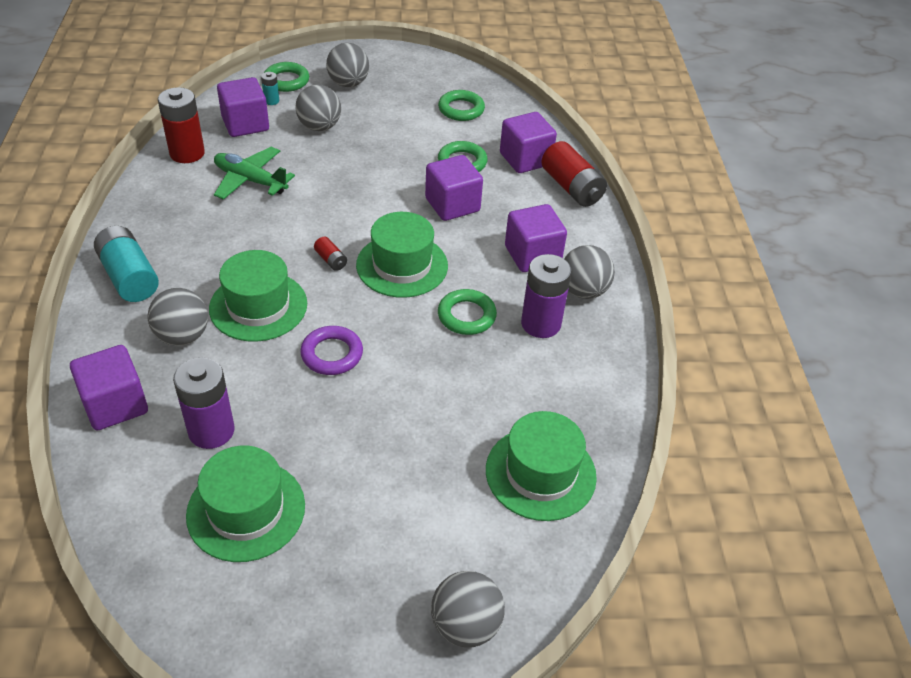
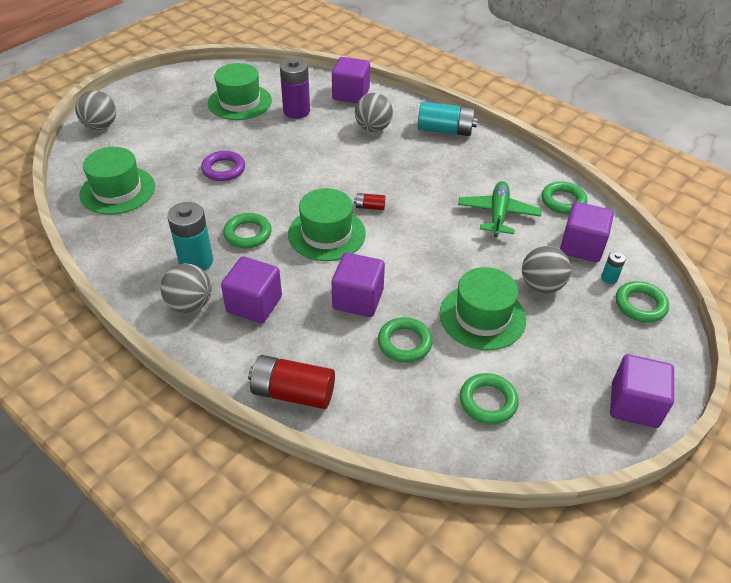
camera: 135 degrees right, 0 degrees up
(187, 153) = (563, 201): red battery -> green ring
(250, 180) = (498, 214): green plane -> green plane turned 60 degrees counterclockwise
(258, 306) = (364, 161): green hat -> green hat (482, 316)
(332, 354) = (292, 167): purple ring -> purple ring (223, 169)
(348, 83) = (604, 345): grey ball -> none
(525, 159) = (364, 391): purple cube -> purple cube (634, 405)
(541, 324) = (196, 261): purple battery -> turquoise battery

